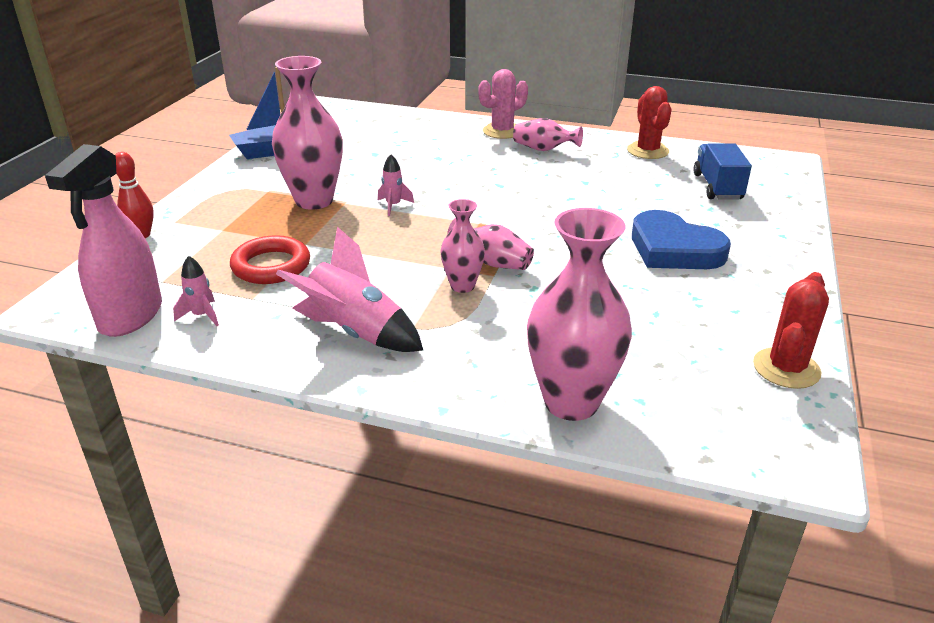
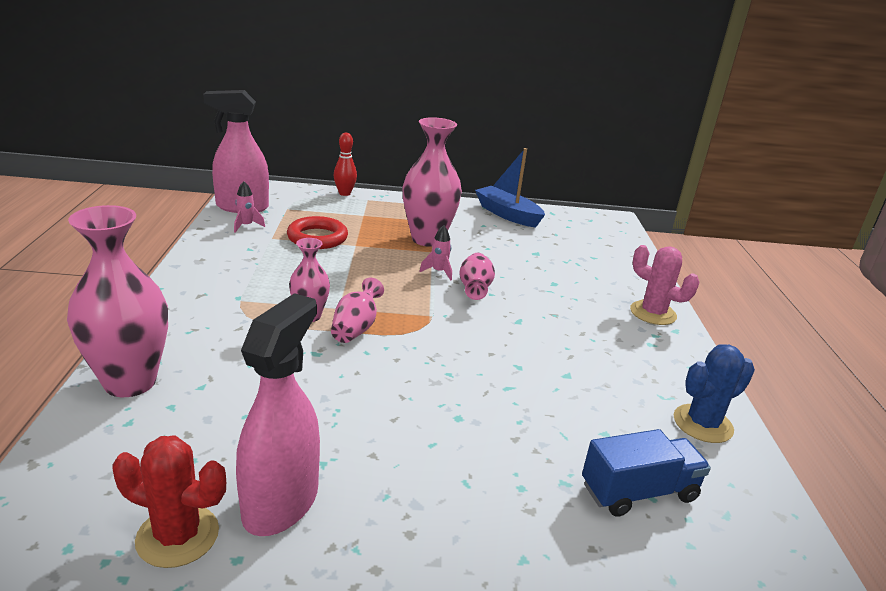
camera: 70 degrees right, 5 degrees down
(354, 332) = (230, 278): pink rocket -> none
(543, 149) = (630, 342): pink vase -> pink vase (475, 288)
(647, 151) = (702, 424): red cactus -> blue cactus
(674, 249) = (432, 446): blue heart -> none
(743, 319) = (281, 502): none -> pink spray bottle

